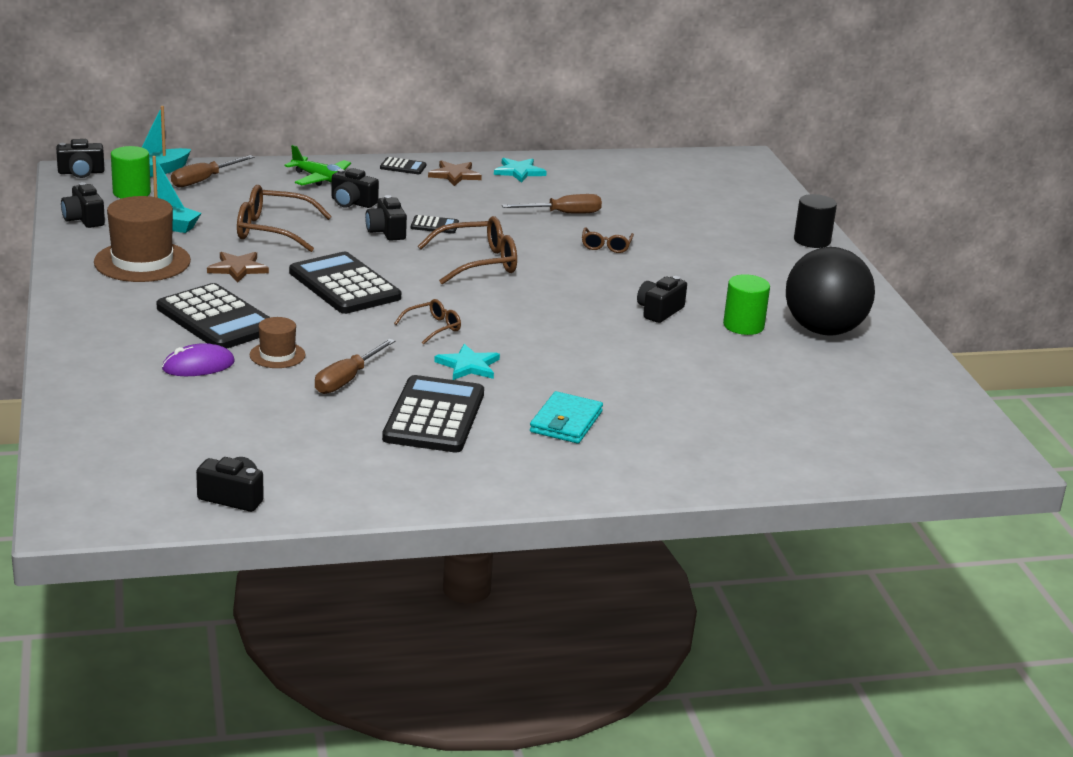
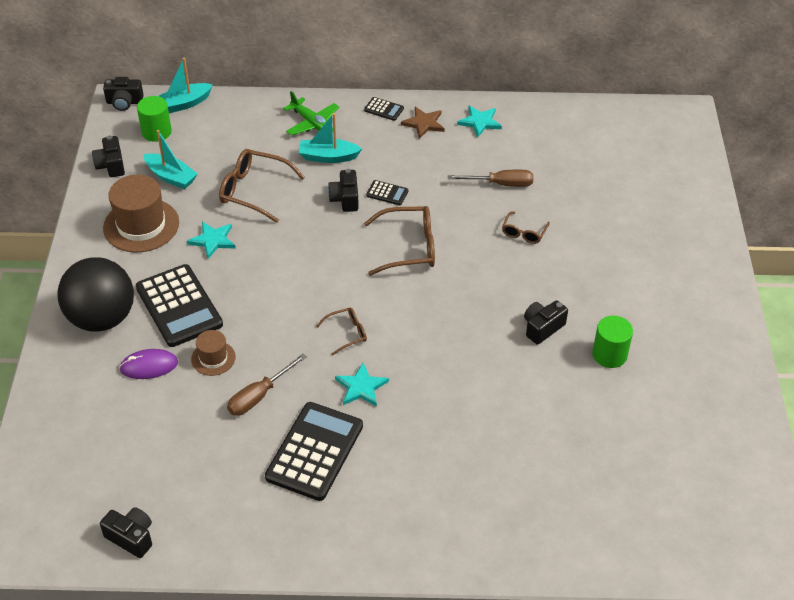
camera: 15 degrees right, 20 degrees up
(204, 180) = (217, 118): brown screwdriver -> none
(238, 268) = (213, 240): brown star -> turquoise star
(344, 285) = (291, 269): black calculator -> none
(352, 202) = (328, 157): black camera -> turquoise boat
(566, 422) = (419, 471): turquoise wallet -> none
(812, 240) = (708, 238): black cylinder -> none
(823, 330) = (678, 367): black ball -> black ball (102, 318)

